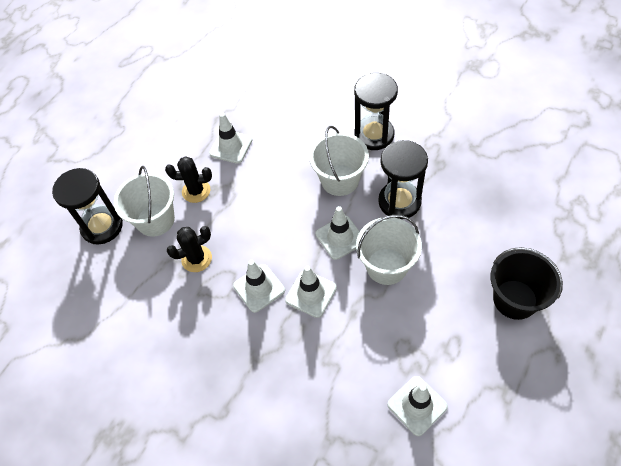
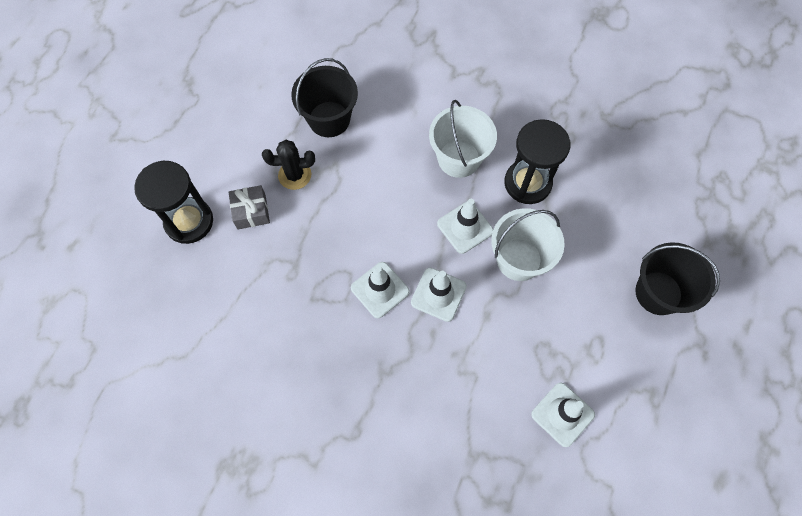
camera: 10 degrees left, 10 degrees up
(155, 220) = (251, 212): white bucket -> grey gift
(196, 259) = (305, 257): black cactus -> none
(231, 147) = (329, 119): white traffic cone -> black bucket
(374, 135) = (493, 102): black hourglass -> none

